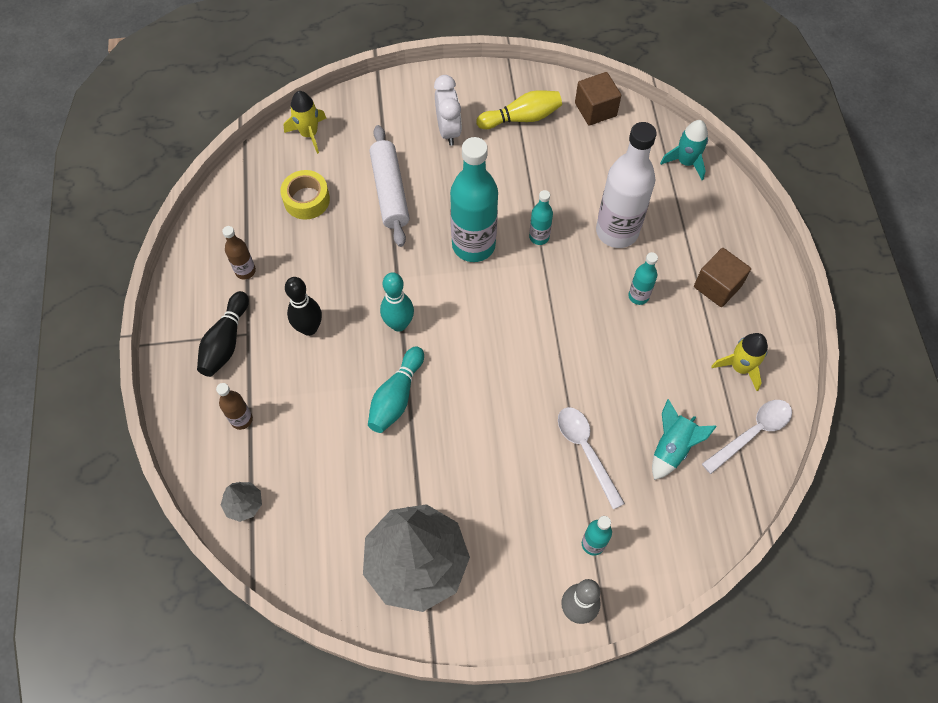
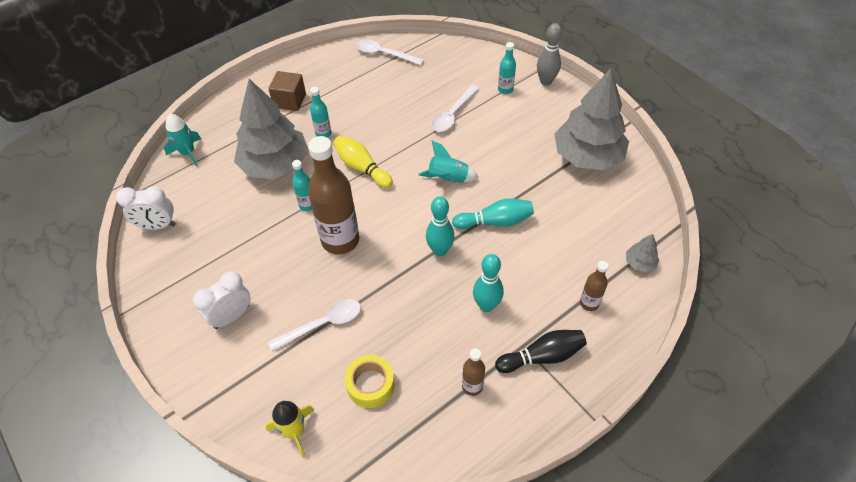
camera: 120 degrees left, 10 degrees down
(309, 328) = (486, 305): black bowling pin -> turquoise bowling pin
(390, 191) = (323, 324): white rolling pin -> white spoon
(473, 245) = (340, 240): turquoise bottle -> brown bottle
(521, 118) = (191, 270): yellow bowling pin -> yellow bowling pin (362, 168)
(595, 109) = (157, 225): brown cube -> white clock
(617, 231) = (275, 165): white bottle -> grey tree
(672, 447) = (420, 81): turquoise rocket -> turquoise rocket (448, 179)
(740, 367) = (344, 72): yellow rocket -> none

